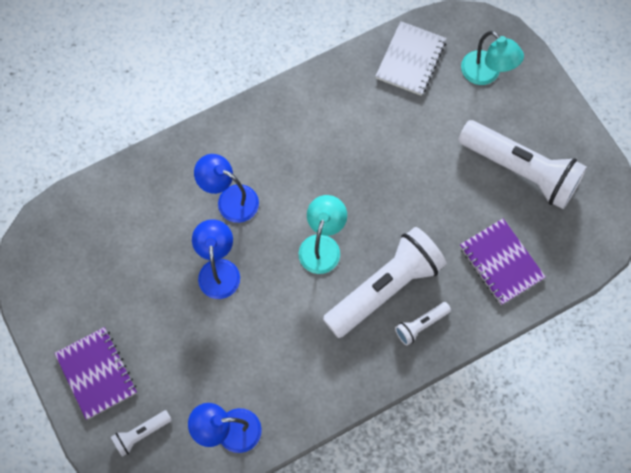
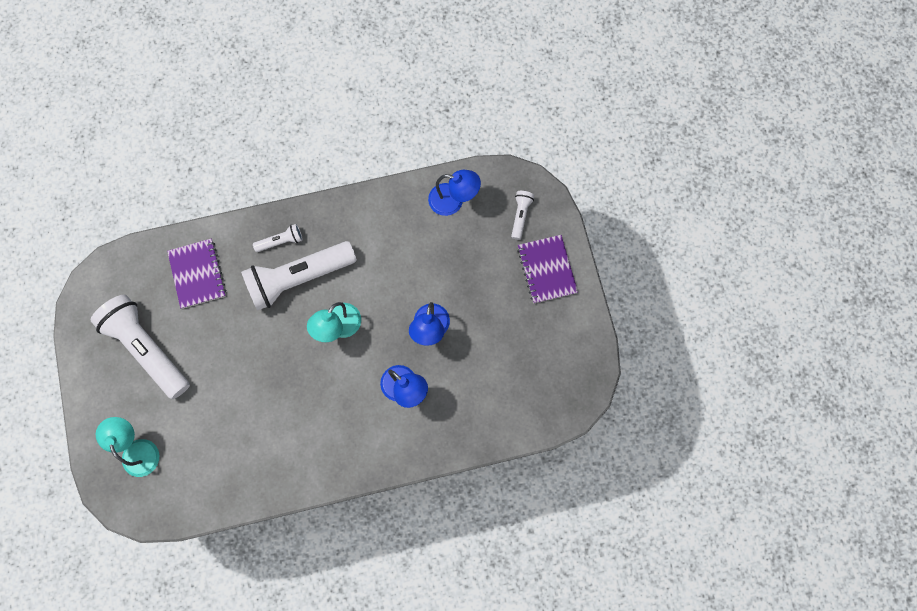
camera: 165 degrees left, 5 degrees up
(141, 434) = (520, 216): white flashlight -> white flashlight turned 60 degrees counterclockwise
(411, 60) = (201, 483): white notebook -> none

